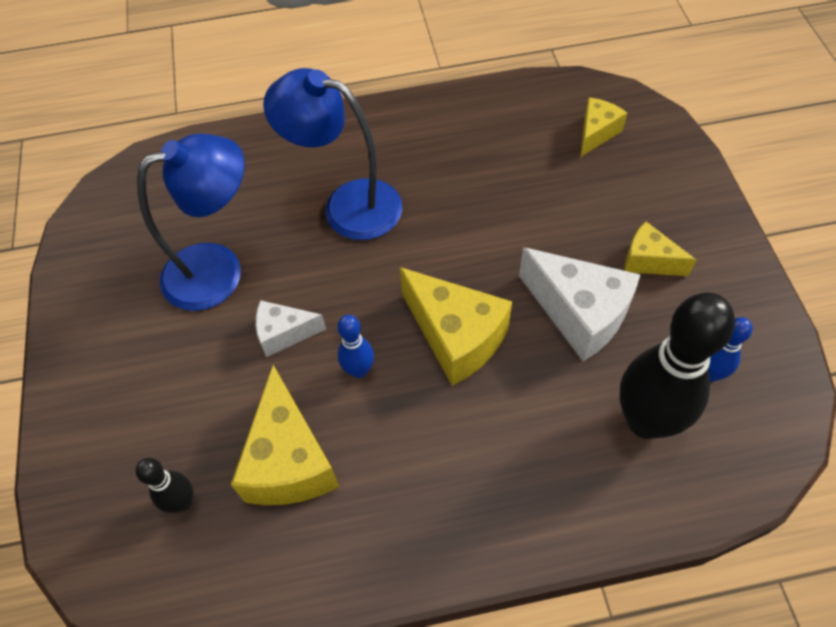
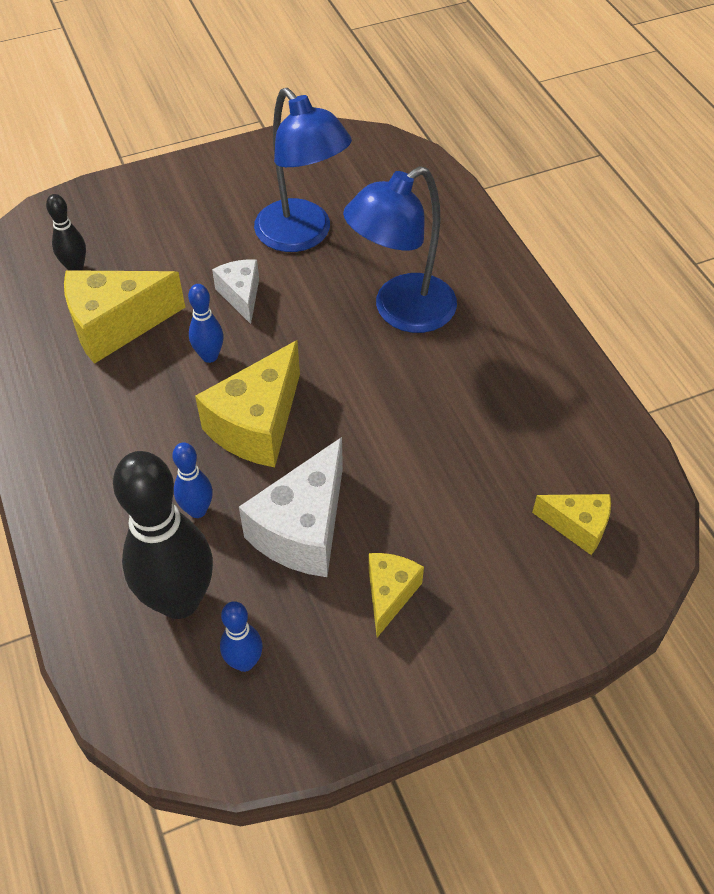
camera: 75 degrees right, 5 degrees down
(347, 205) = (401, 312): blue lamp -> blue lamp turned 135 degrees counterclockwise
(548, 398) = (197, 510): none -> blue bowling pin

